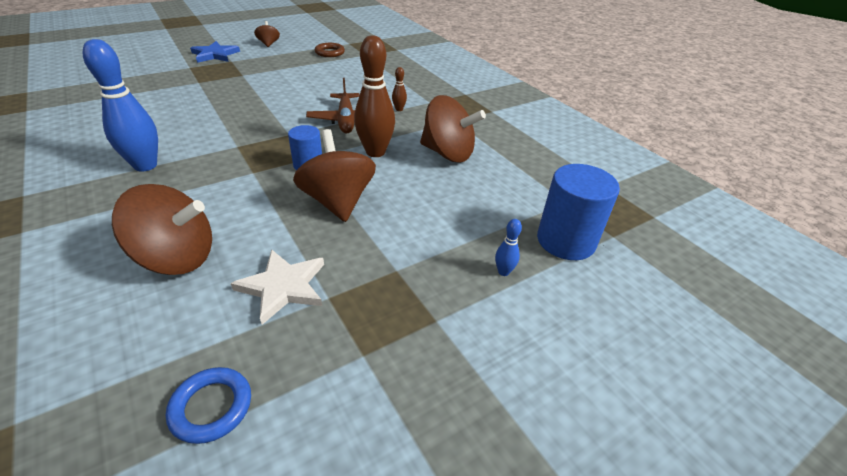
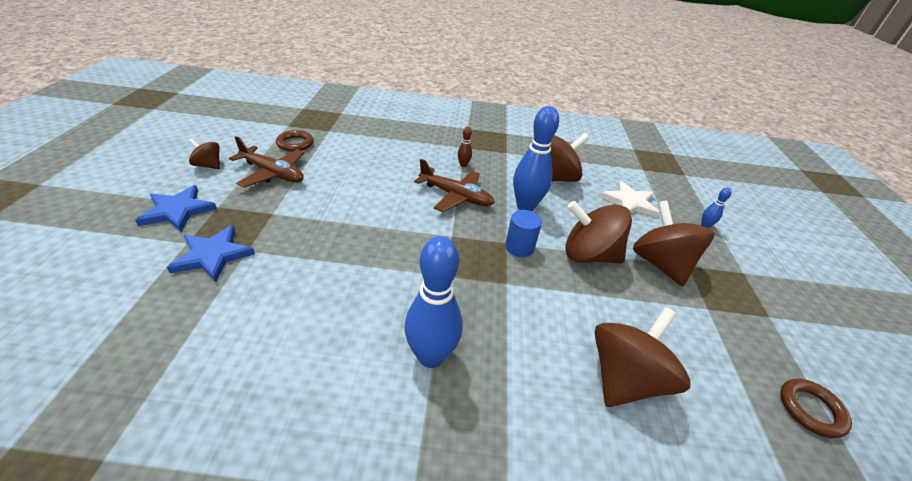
camera: 55 degrees left, 0 degrees up
(184, 76) = (213, 255): none -> blue star
(211, 407) = (811, 410): blue ring -> brown ring
(283, 287) = (689, 326): white star -> white star (629, 202)
(285, 60) = (273, 173): none -> brown plane
(375, 152) = (525, 206): brown bowling pin -> blue bowling pin
(375, 249) = (660, 264): none -> brown spinning top
(566, 241) = (683, 190): blue cylinder -> none

